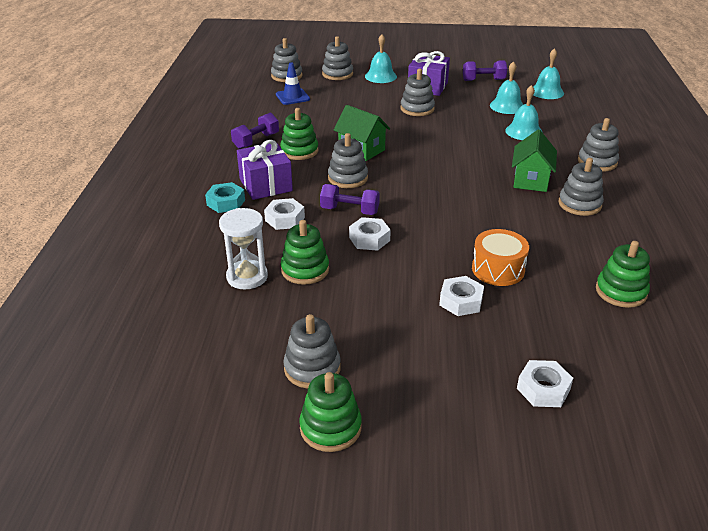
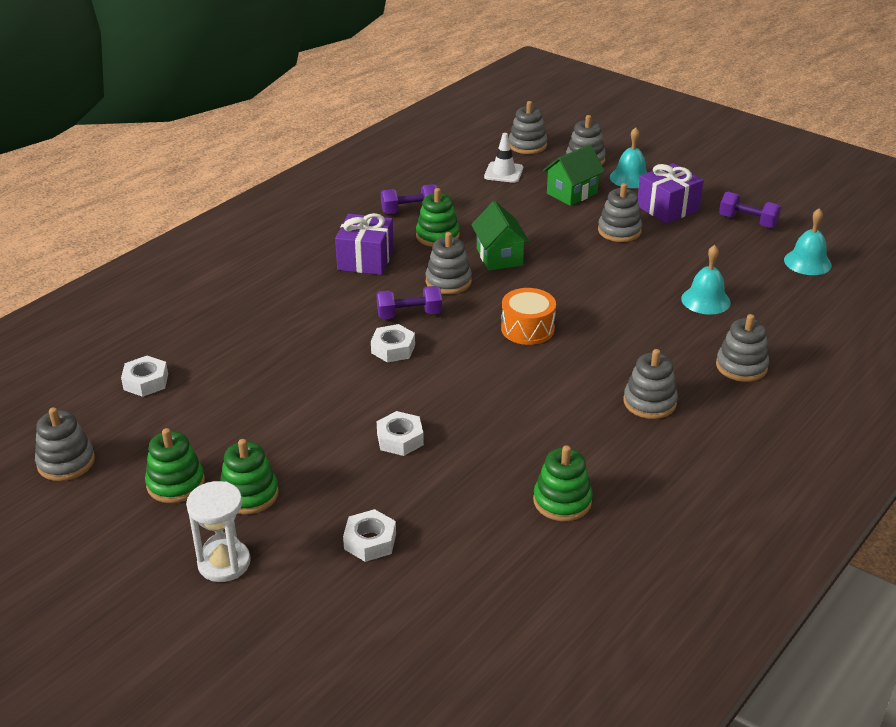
camera: 35 degrees right, 0 degrees up
(226, 202) = (312, 263): turquoise nut -> none
(247, 277) = (252, 338): white hourglass -> white hourglass (224, 563)
(284, 219) = (343, 299): white nut -> white nut (146, 382)
(292, 97) = (503, 172): blue traffic cone -> white traffic cone
(305, 270) = (305, 353): green stacking toy -> green stacking toy (249, 494)
(312, 368) = (214, 435): grey stacking toy -> grey stacking toy (66, 462)
(349, 211) = (409, 315): purple dumbbell -> purple dumbbell turned 60 degrees counterclockwise
(498, 269) = (472, 427): orange drum -> orange drum (527, 329)
(507, 106) = (730, 263): turquoise bell -> none
(530, 180) = (633, 356): green house -> green house (572, 193)

